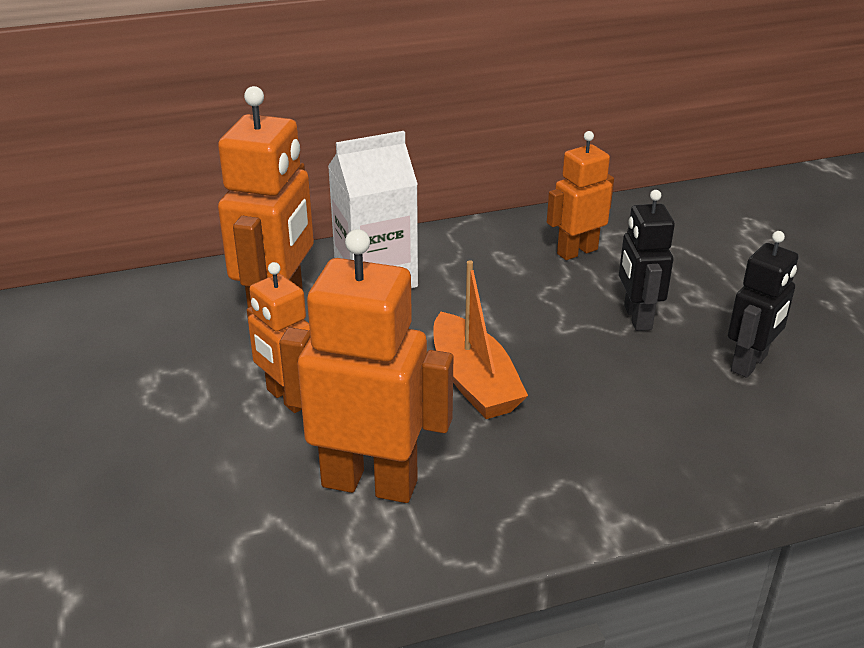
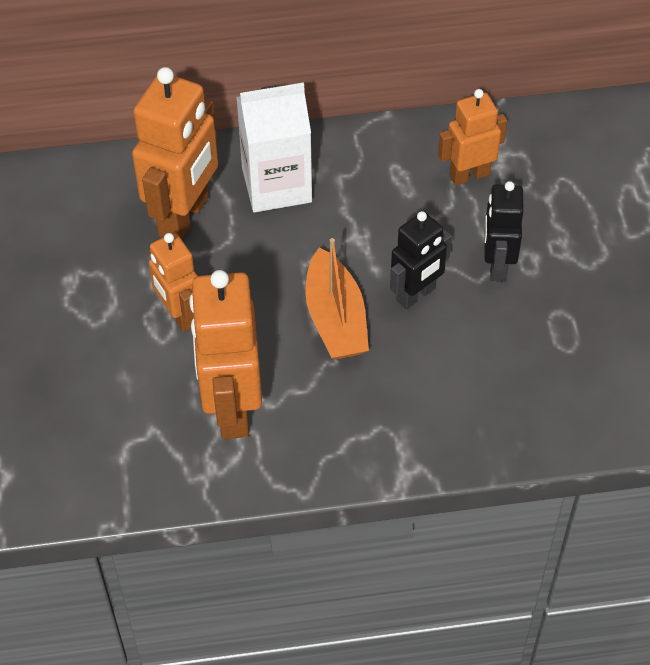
camera: 10 degrees right, 20 degrees up
(370, 483) = (231, 408): orange robot -> orange robot turned 120 degrees counterclockwise
(750, 363) = (576, 331): black robot -> black robot (416, 295)

